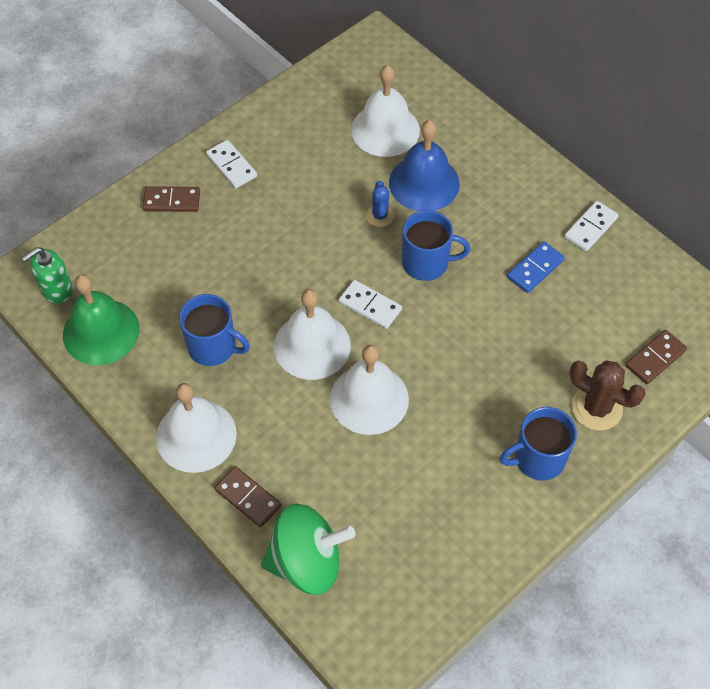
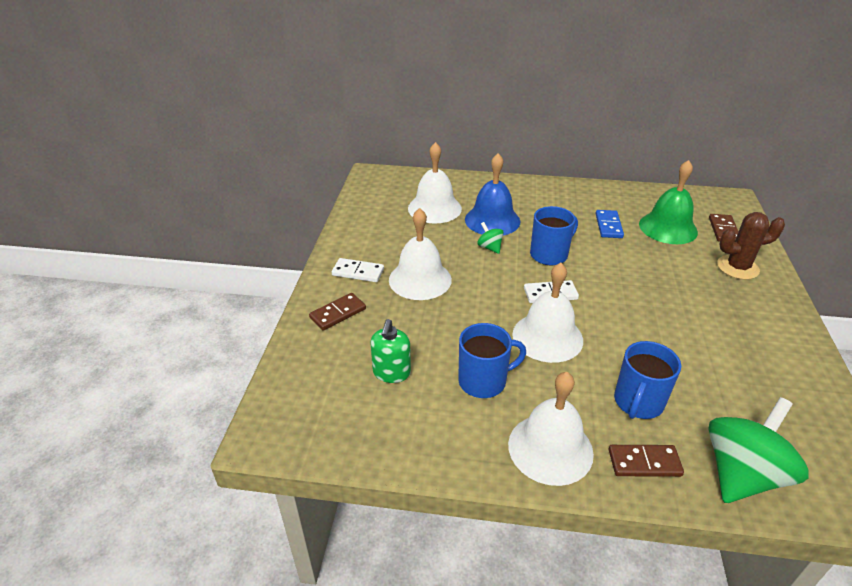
camera: 40 degrees left, 20 degrees down
(56, 289) = (308, 424): green soap dispenser -> green soap dispenser (391, 373)
(101, 331) = (383, 429): green bell -> green bell (668, 228)
(369, 399) = (624, 343): white bell -> white bell (420, 279)
(380, 215) = (489, 247): blue cactus -> green spinning top
(538, 458) = (754, 310): blue mug -> blue mug (638, 402)
(591, 228) = (606, 195): white domino -> none

